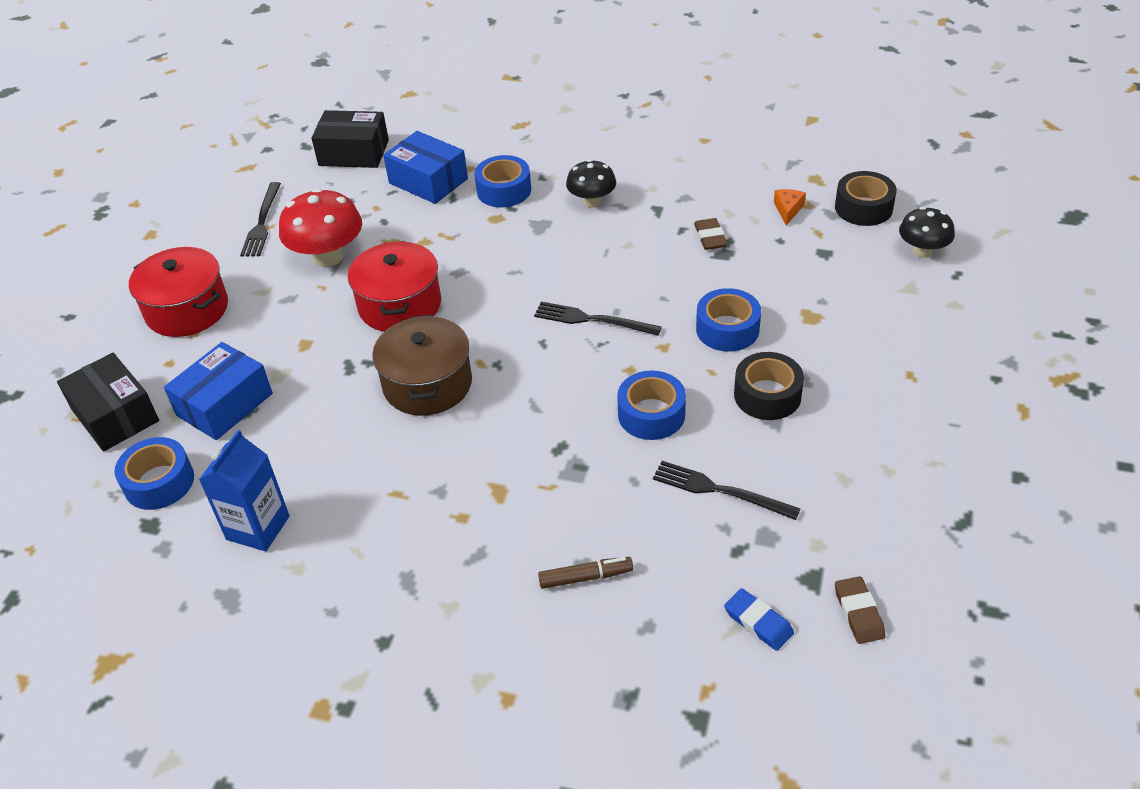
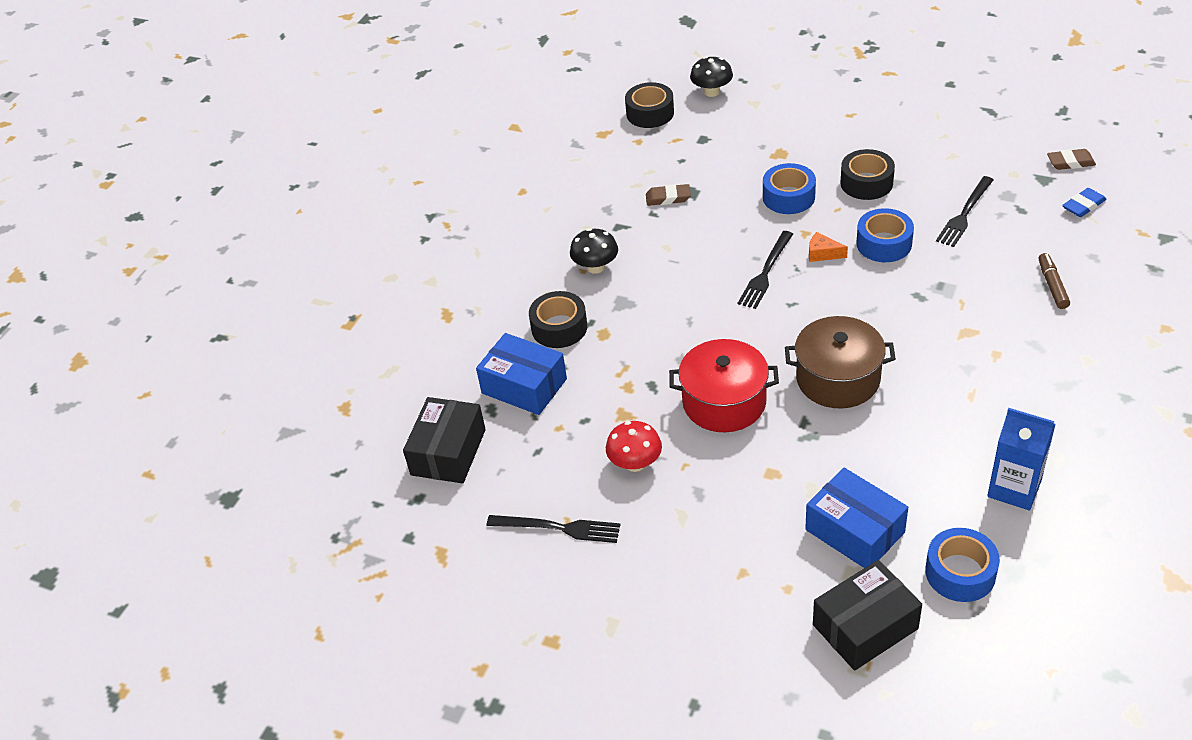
camera: 80 degrees left, 0 degrees up
(187, 310) = (702, 583): red pot -> none
(328, 257) = (635, 463): red mushroom -> red mushroom, size x0.63
(428, 181) = (524, 386): blue box -> blue box turned 75 degrees clockwise
(504, 190) = (559, 328): blue tape -> black tape
(788, 210) = (641, 152): orange cheese -> orange cheese (822, 253)

